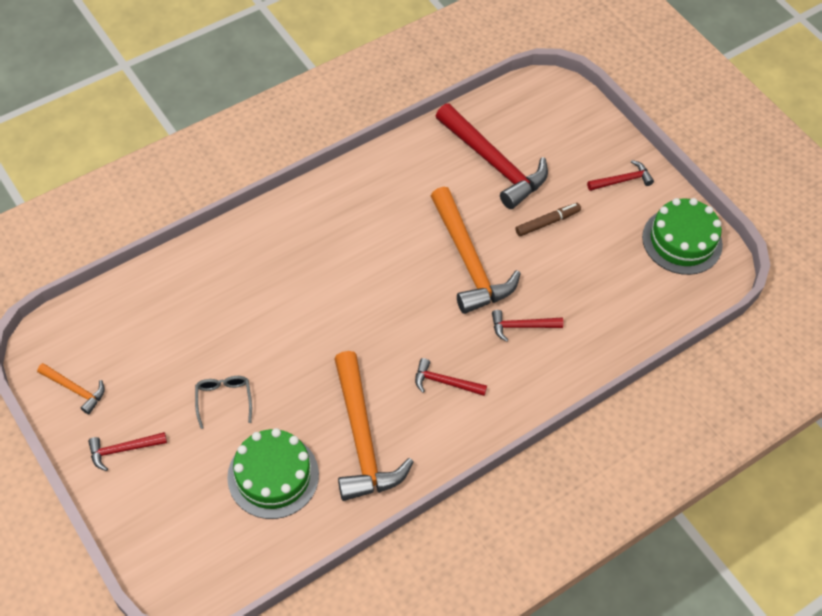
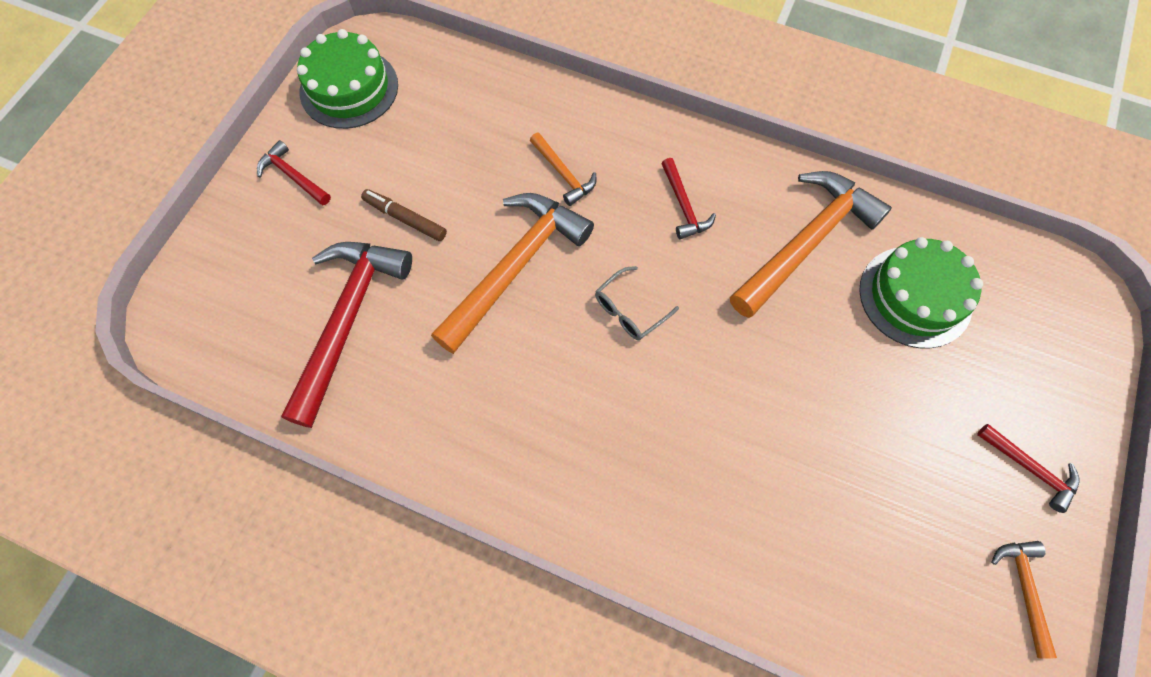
camera: 120 degrees left, 10 degrees up
(224, 400) = (885, 405): grey glasses -> grey glasses (630, 310)
(522, 326) = (563, 174): red hammer -> orange hammer

